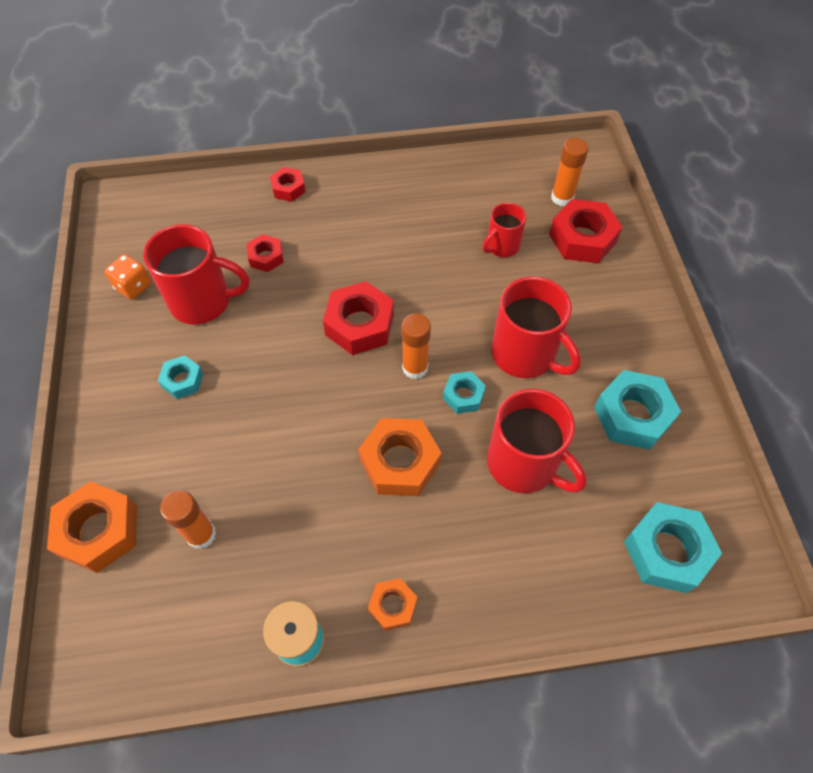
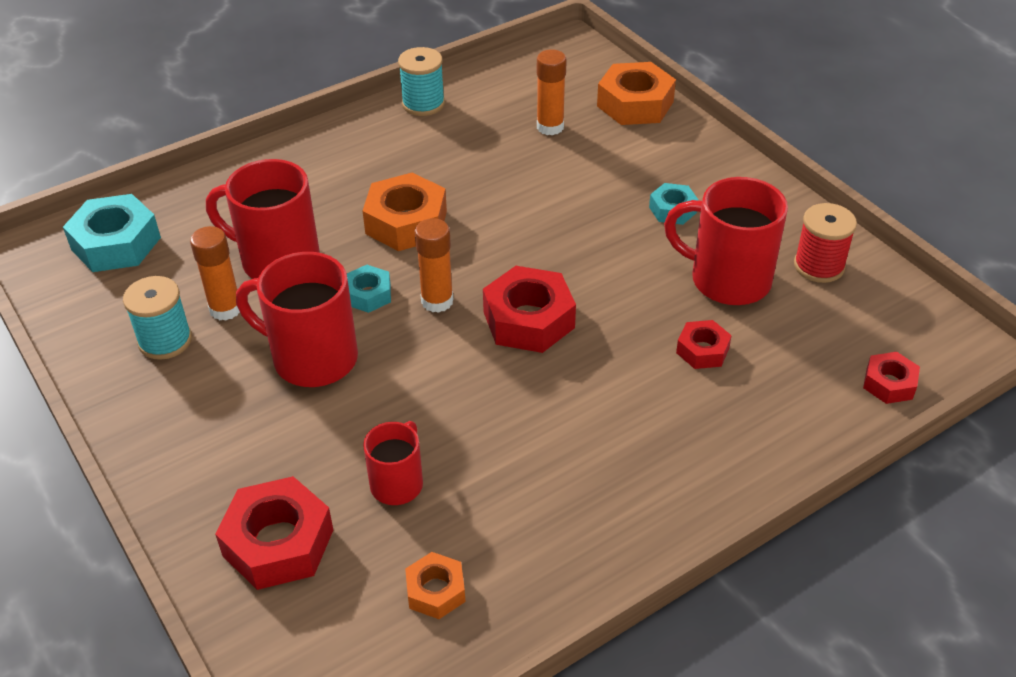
camera: 155 degrees right, 15 degrees down
(133, 286) = (819, 266): orange dice -> red spool
(203, 301) = (727, 280): red mug -> red mug turned 45 degrees clockwise
(288, 188) = (760, 451): red nut -> red nut (889, 383)
(392, 606) = (359, 140): orange nut -> orange nut (436, 591)
(562, 198) = (331, 605): orange glue stick -> orange glue stick (225, 309)
(632, 415) = (165, 340): turquoise nut -> turquoise spool

